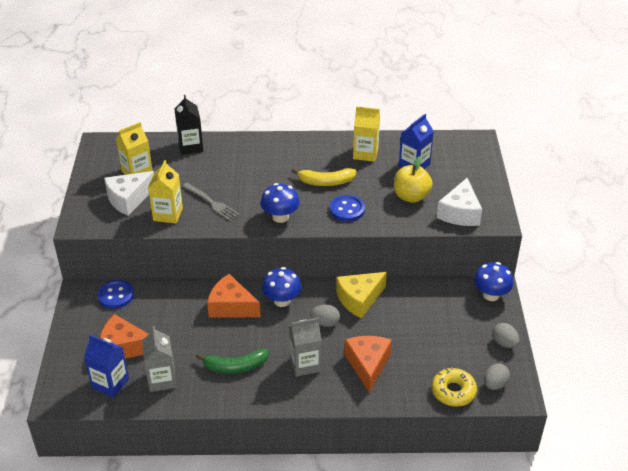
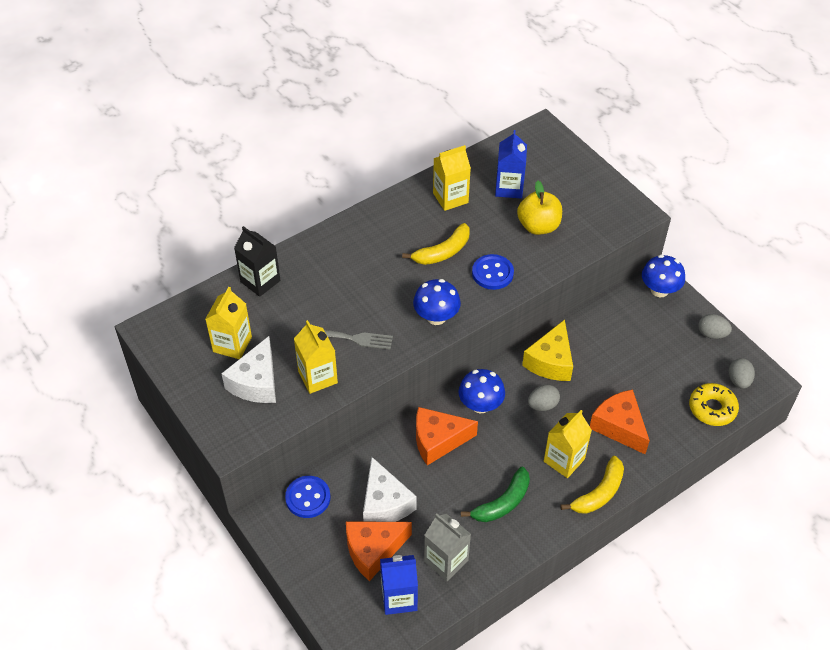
camera: 35 degrees left, 10 degrees up
(305, 364) = (564, 460): grey carton -> yellow carton
(309, 398) = (599, 493): none -> yellow banana
(460, 213) = (598, 221): white cheese -> white cheese (384, 503)

